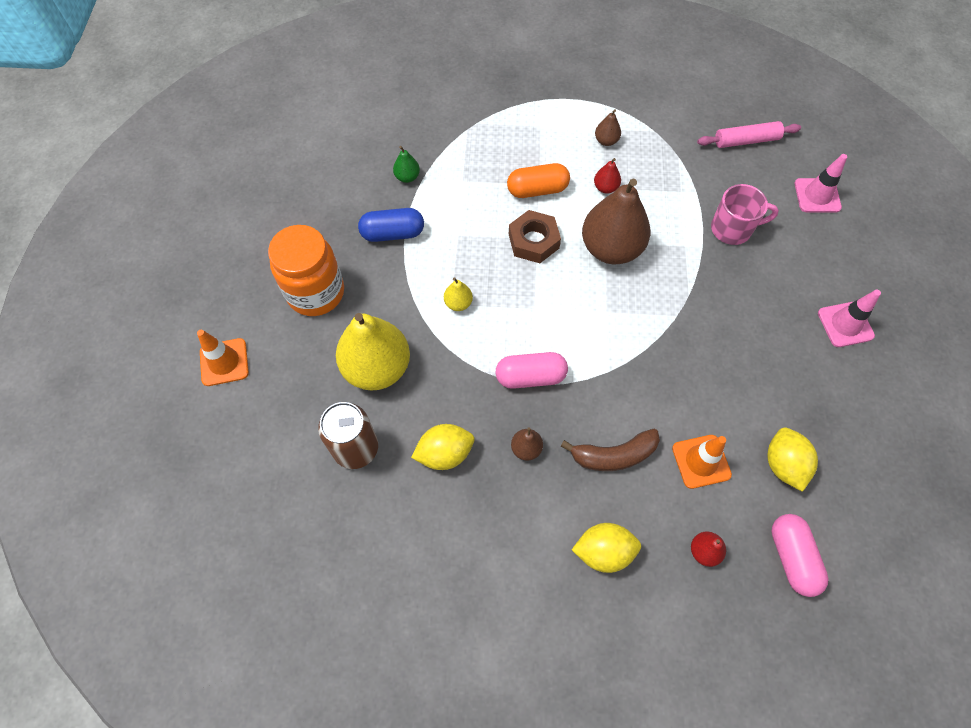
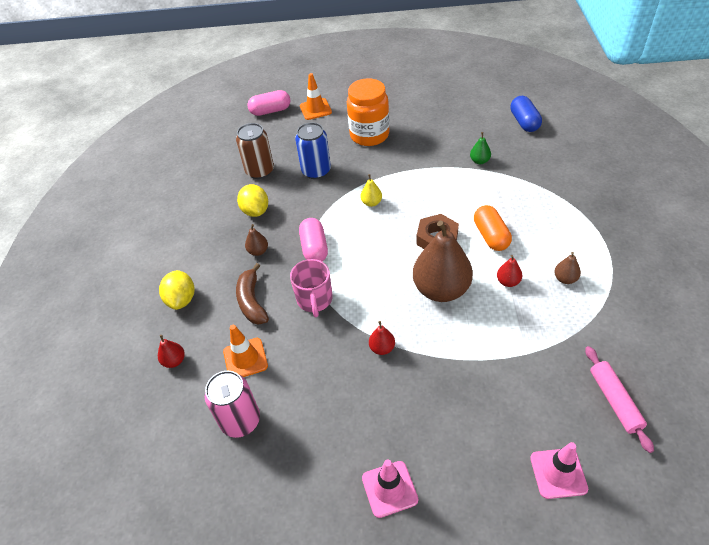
camera: 90 degrees right, 15 degrees down
(377, 368) = (316, 171): yellow pear -> blue can
(393, 233) = (425, 161): blue capsule -> blue capsule (524, 122)
(688, 314) = (382, 348): none -> red pear
(732, 229) = (487, 385): pink mug -> pink mug (314, 300)
(783, 464) = (240, 421): yellow lemon -> pink can
(791, 557) = (162, 423): pink capsule -> pink capsule (270, 111)

